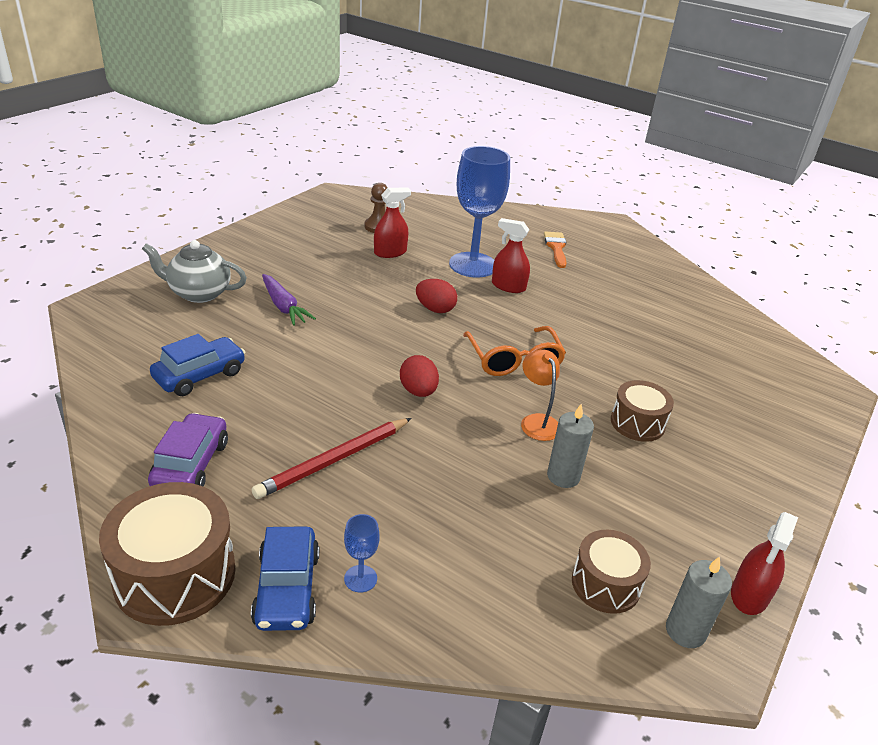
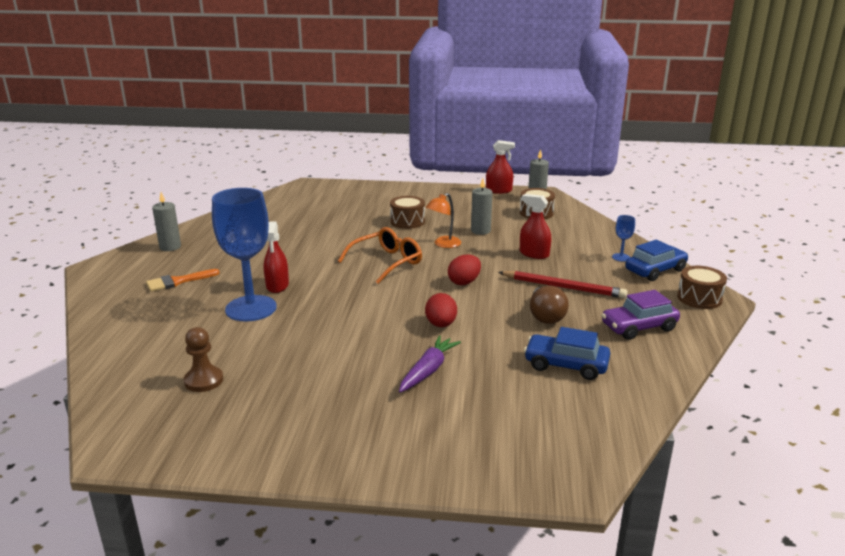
camera: 115 degrees left, 10 degrees down
(175, 575) = (699, 298): brown drum -> brown drum, size x0.61
(198, 293) = (463, 427): grey teapot -> none
(289, 410) = (545, 316): none -> brown light bulb
(390, 252) = (263, 354): red spray bottle -> red spray bottle (534, 254)
(435, 309) = (350, 304): red egg -> red egg (441, 324)
(642, 258) = (170, 247): none -> grey candle

